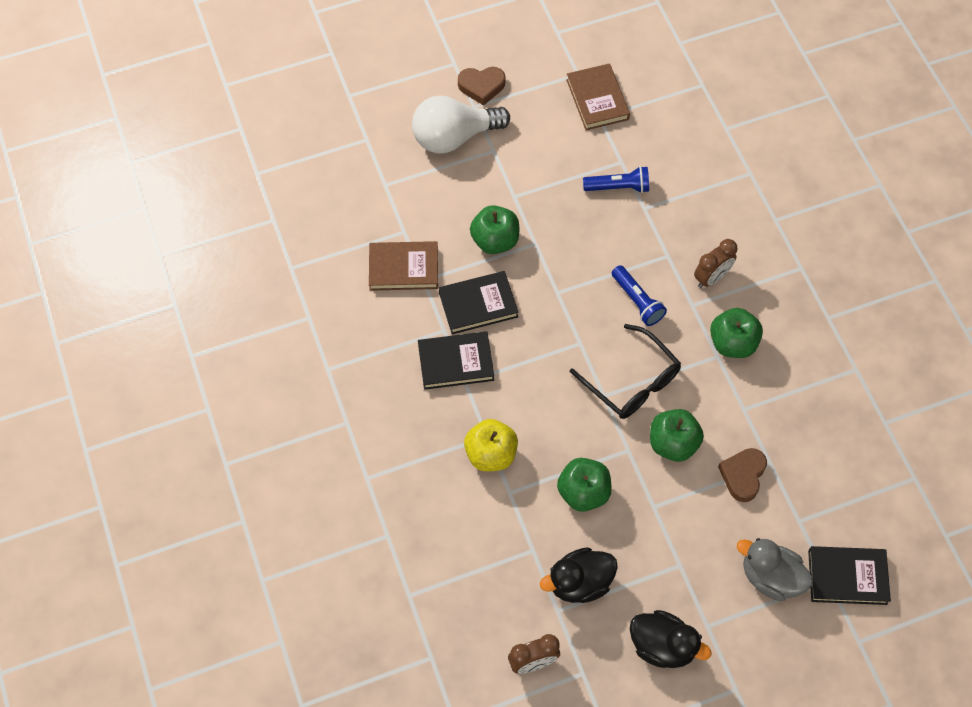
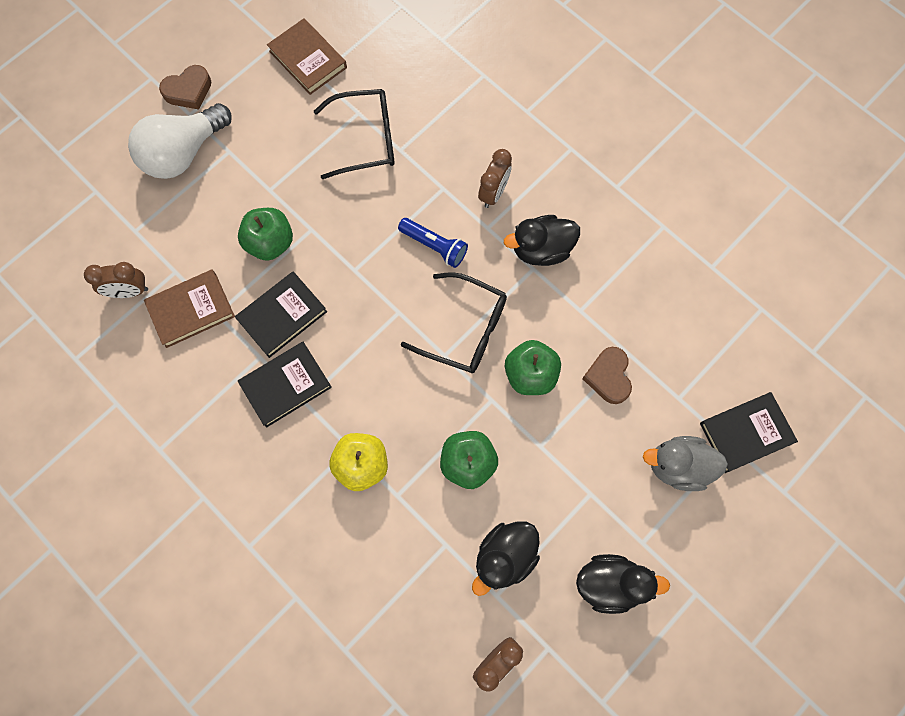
camera: 25 degrees left, 10 degrees up
(359, 232) = (129, 291): none -> brown clock
(618, 187) = (366, 139): blue flashlight -> black glasses
(732, 343) = (541, 249): green apple -> black duck

